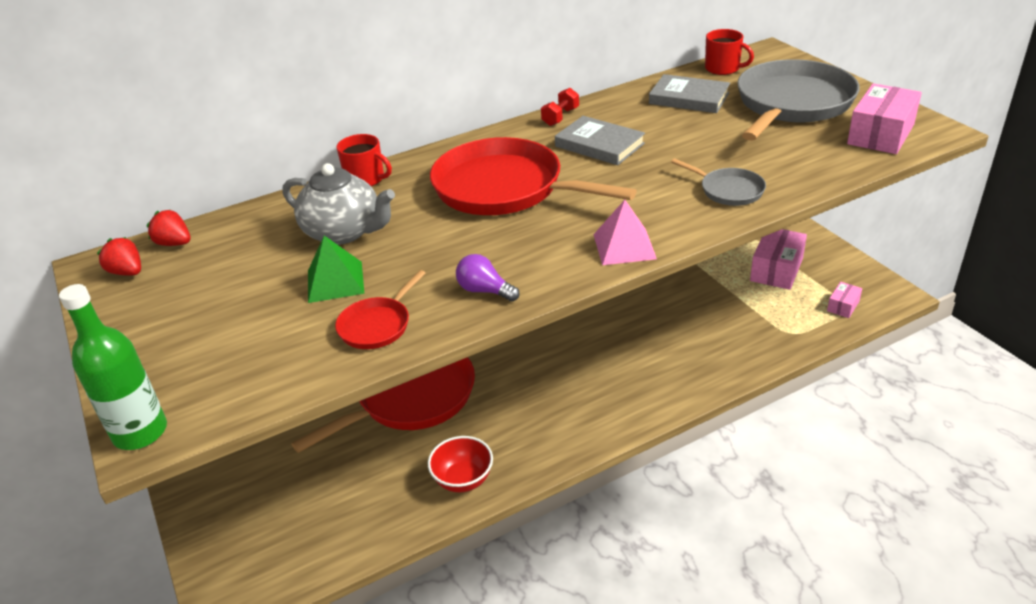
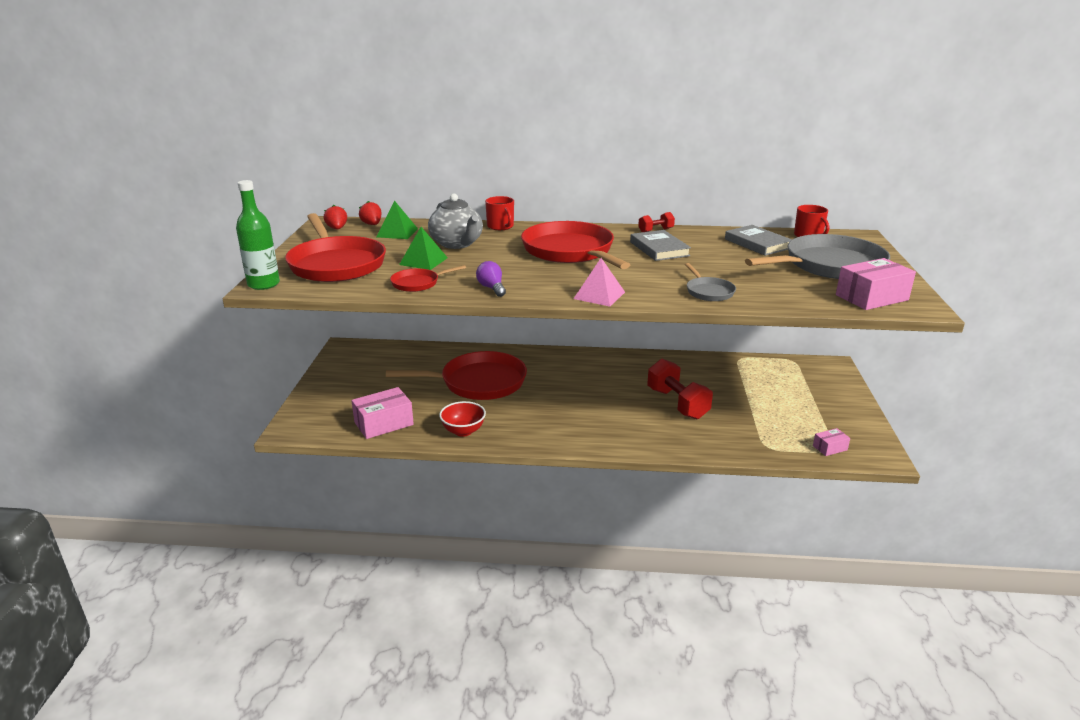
camera: 30 degrees right, 10 degrees down
(211, 341) = (336, 264): none -> red pan
(232, 244) = (397, 232): none -> green pyramid
(657, 320) = (677, 403): none -> red dumbbell
(776, 269) = (802, 409): pink box -> pink box (384, 423)

